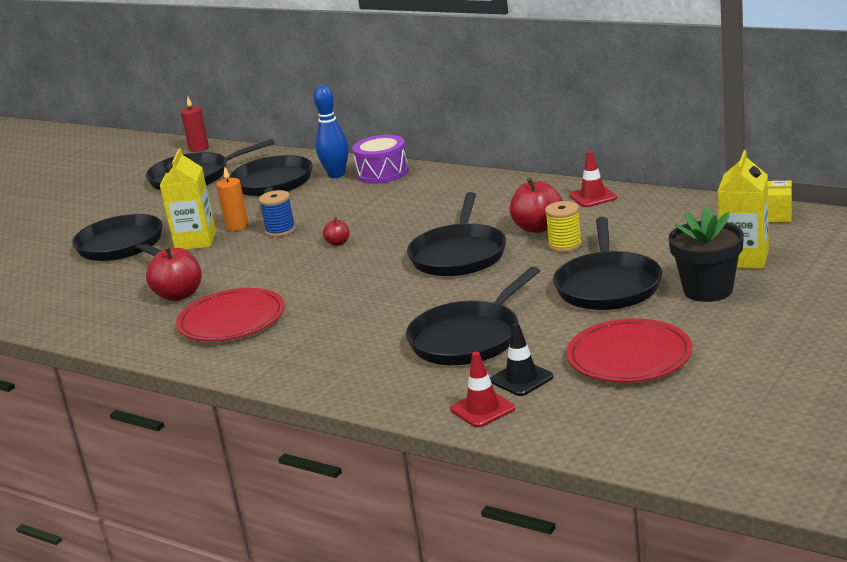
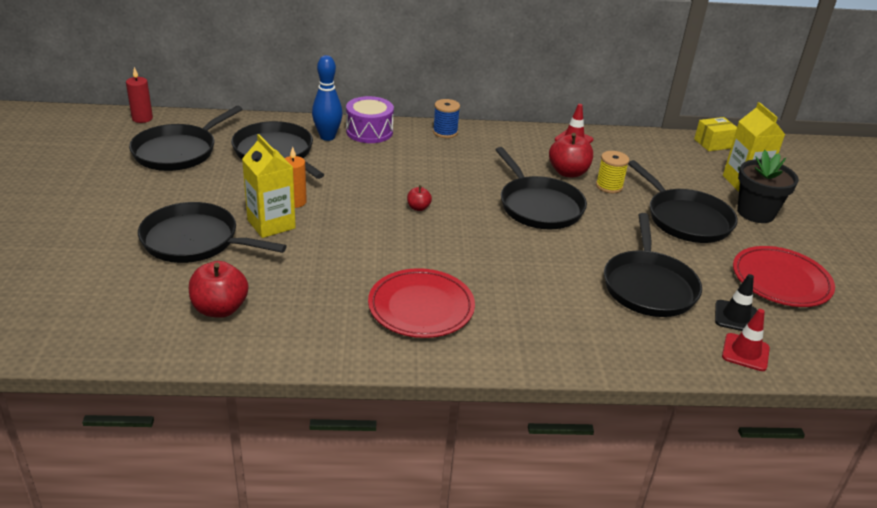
camera: 40 degrees left, 10 degrees up
(179, 295) = (330, 288): red apple -> red apple (220, 309)
(280, 230) = (346, 201): blue spool -> blue spool (445, 132)

